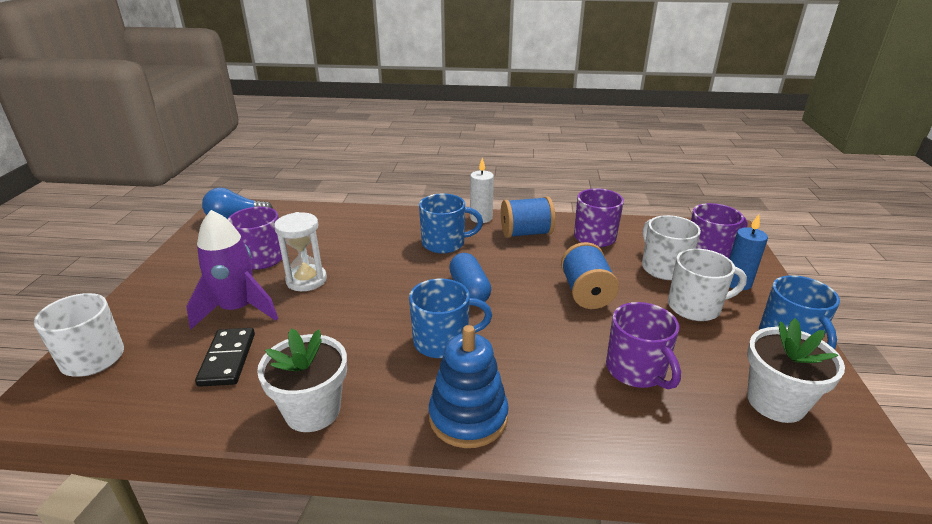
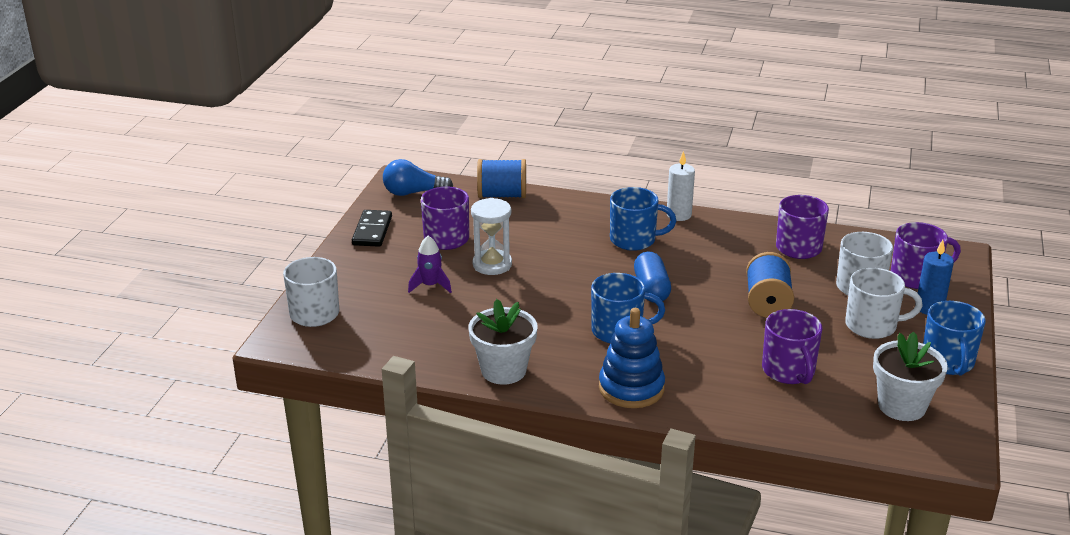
camera: 10 degrees right, 0 degrees up
(227, 359) = (428, 326): black domino -> black domino (372, 231)
(238, 309) = (430, 285): purple rocket -> purple rocket, size x0.56
(526, 233) = (724, 237): blue spool -> blue spool (502, 195)

